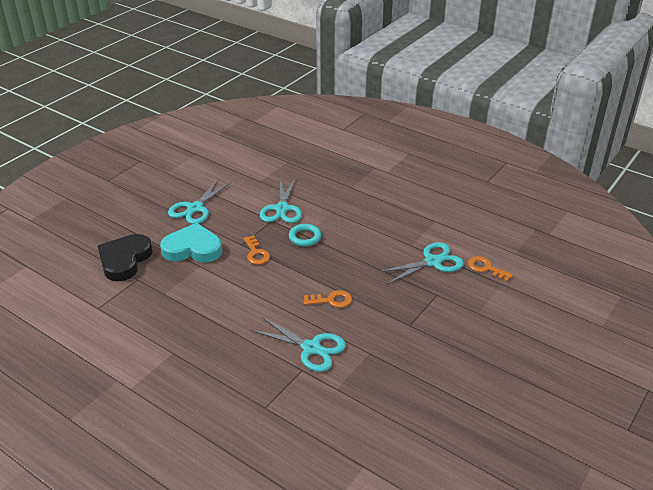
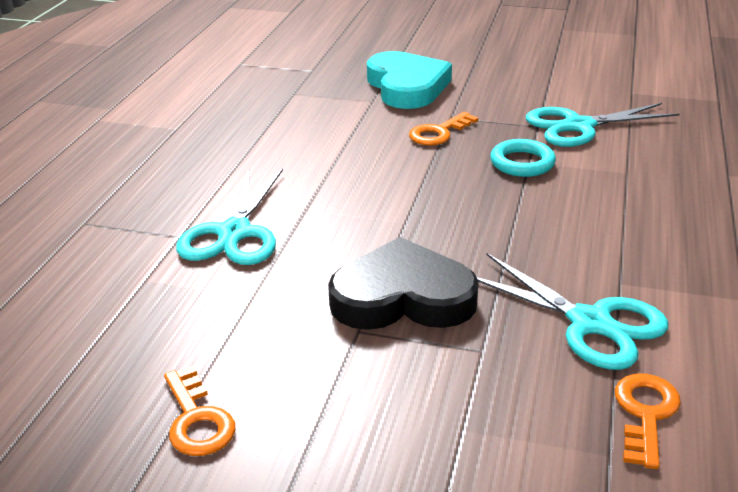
camera: 70 degrees right, 5 degrees down
(124, 260) = (343, 54): black heart -> black heart (402, 297)
(195, 208) = (501, 66): turquoise scissors -> none
(331, 300) = (371, 225): orange key -> orange key (197, 419)

